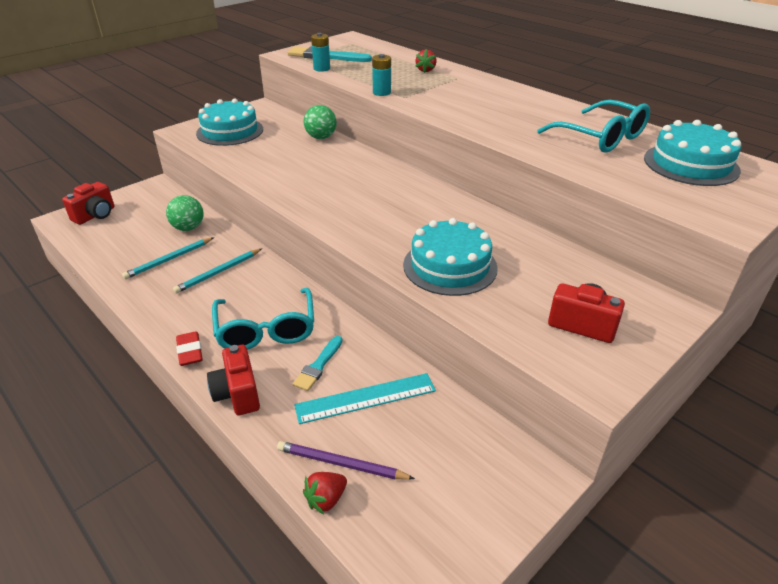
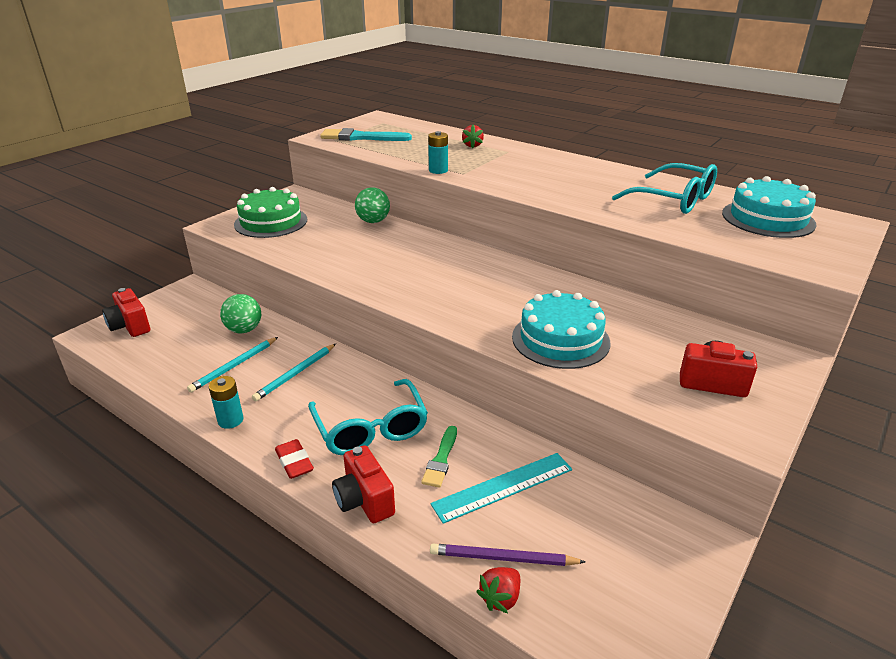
camera: 10 degrees left, 5 degrees down
(95, 215) = (130, 326): red camera -> red camera turned 120 degrees clockwise
(230, 131) = (271, 222): turquoise cake -> green cake
(318, 366) = (441, 459): turquoise brush -> green brush
(322, 69) = (363, 150): turquoise battery -> turquoise battery (230, 420)

